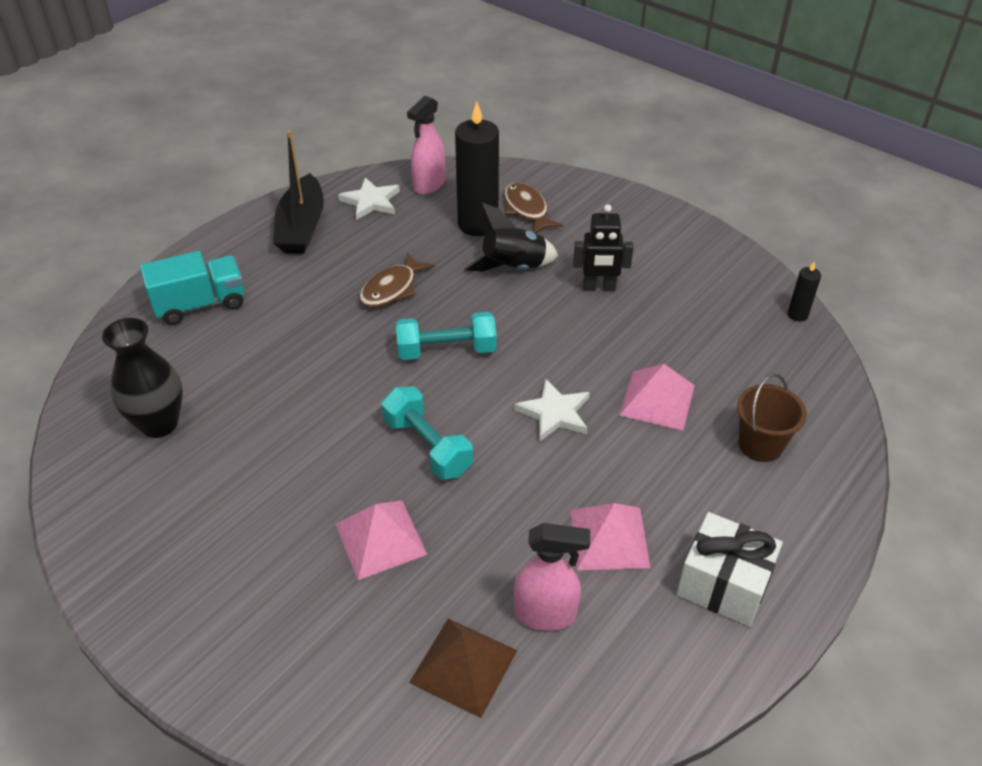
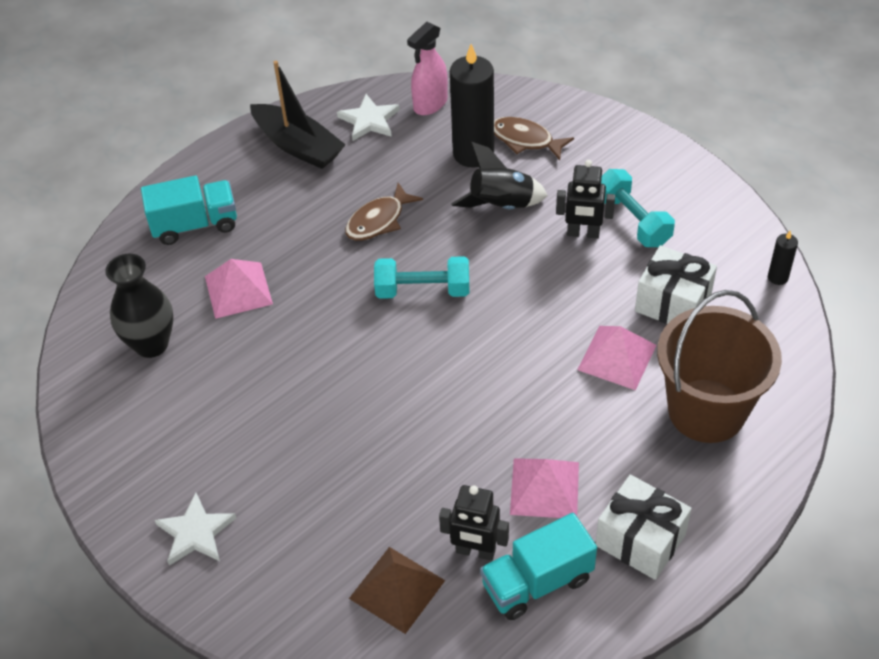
camera: 10 degrees right, 5 degrees up
(302, 227) = (298, 146): black boat -> black boat turned 60 degrees counterclockwise
(381, 539) = (339, 470): pink pyramid -> pink pyramid (238, 290)
(427, 446) = (392, 386): turquoise dumbbell -> turquoise dumbbell (632, 221)
(527, 210) = (525, 140): brown fish -> brown fish turned 45 degrees counterclockwise
(546, 614) = (475, 551): pink spray bottle -> black robot
(555, 413) = (516, 363): white star -> white star (196, 533)
(620, 642) = (537, 582): none -> turquoise truck
(701, 345) = (672, 303): none -> white gift
(760, 445) = (706, 410): brown bucket -> brown bucket, size x1.84

